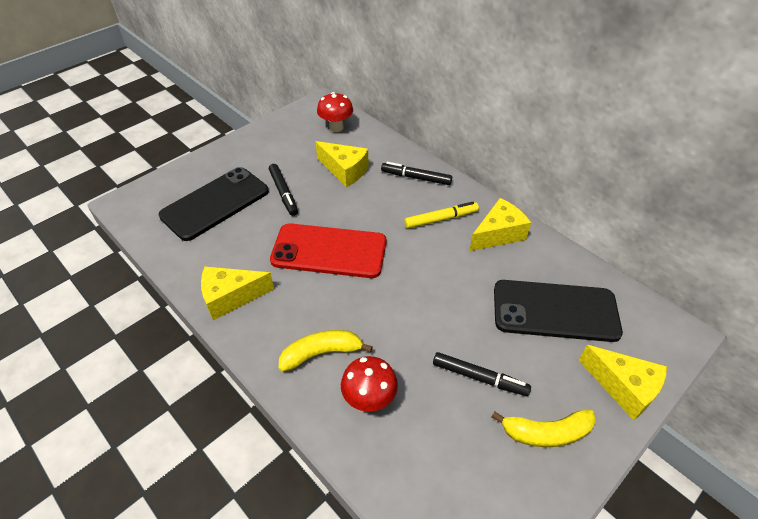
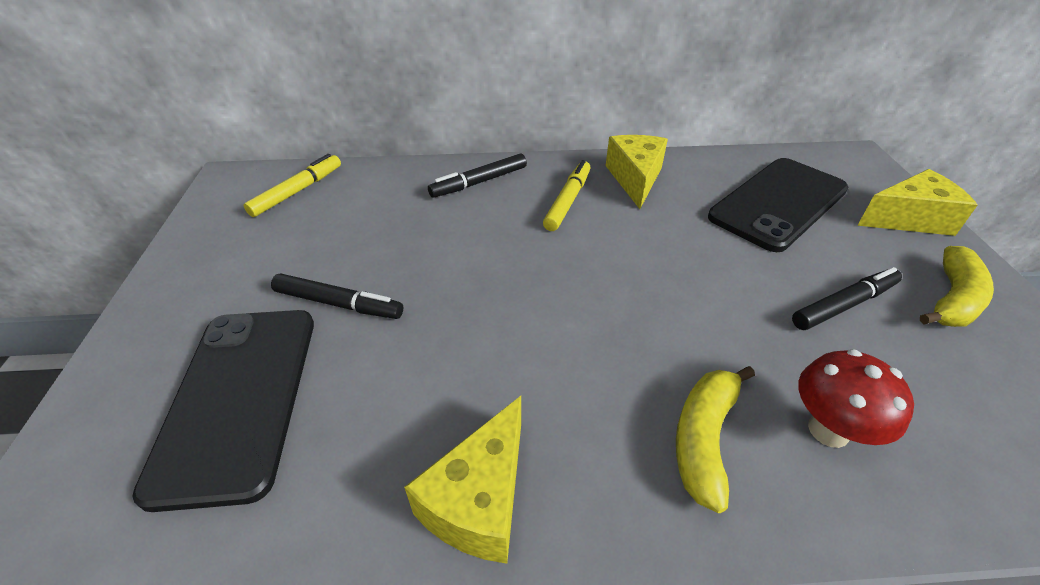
camera: 50 degrees left, 5 degrees down
(329, 251) = (511, 319): red phone -> none
(336, 127) = (297, 191): red mushroom -> yellow marker
(345, 170) = (385, 226): yellow cheese -> none

